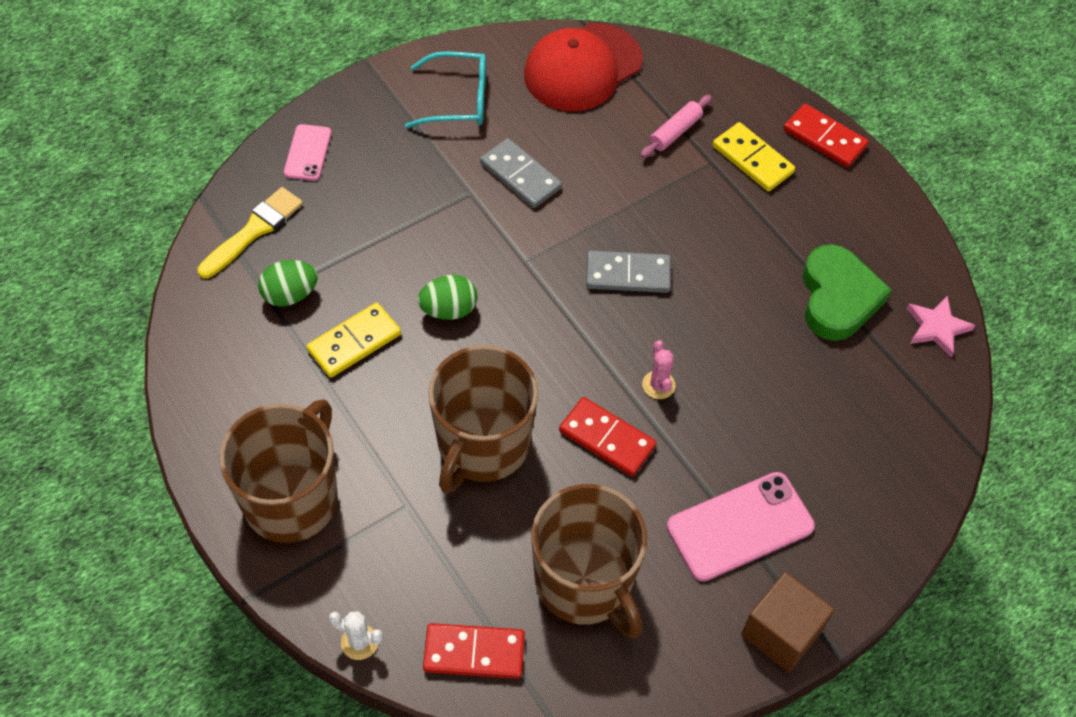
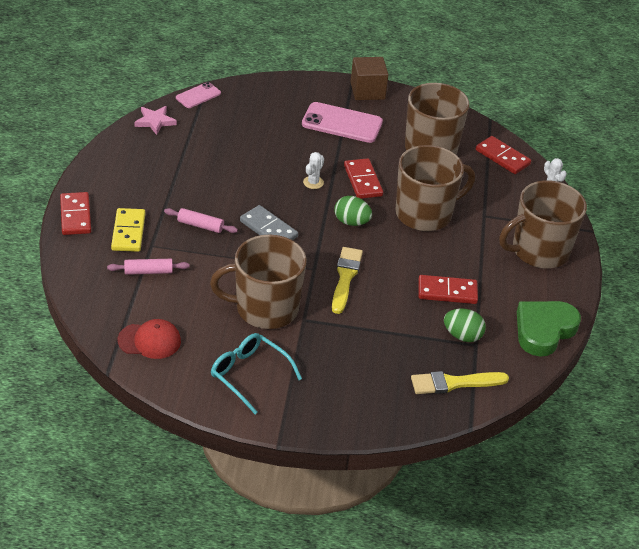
camera: 140 degrees left, 15 degrees down
(308, 153) = (378, 407): pink phone -> pink phone (198, 95)
(354, 342) = (447, 292): yellow domino -> red domino
(448, 310) = (381, 274): green egg -> green egg (351, 222)
(481, 275) = (345, 277): none -> yellow brush
(520, 176) = (265, 308): grey domino -> brown mug
(582, 68) = (149, 341): red cap -> red cap, size x0.60
(658, 385) = (313, 182): pink cactus -> white cactus
(698, 223) = (200, 225): none -> pink rolling pin
(838, 298) = (181, 157): green heart -> green heart (544, 330)

